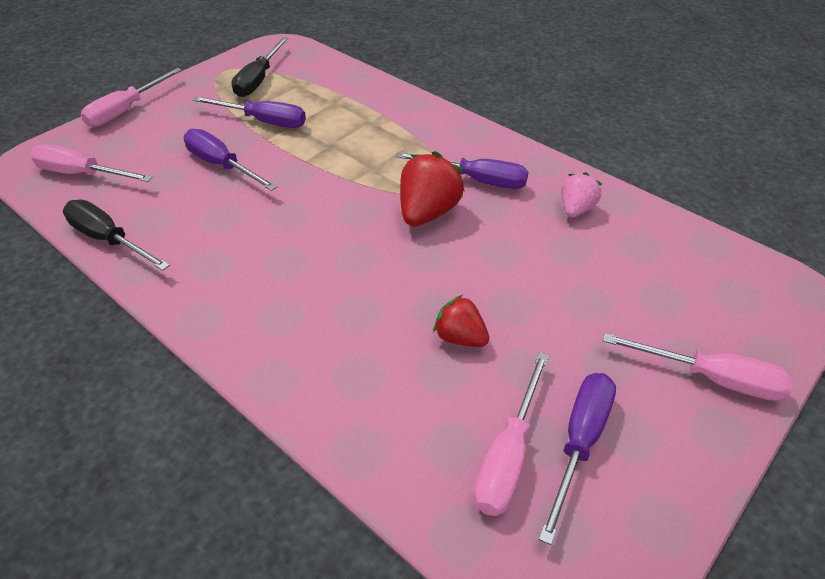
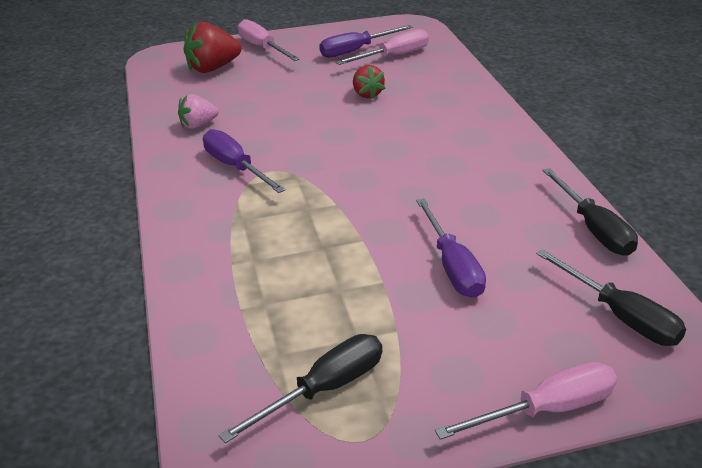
camera: 145 degrees left, 10 degrees down
(82, 174) = (620, 316): pink screwdriver -> black screwdriver
(263, 121) = (369, 308): purple screwdriver -> none
(428, 213) = (305, 158): red strawberry -> red strawberry (212, 68)

